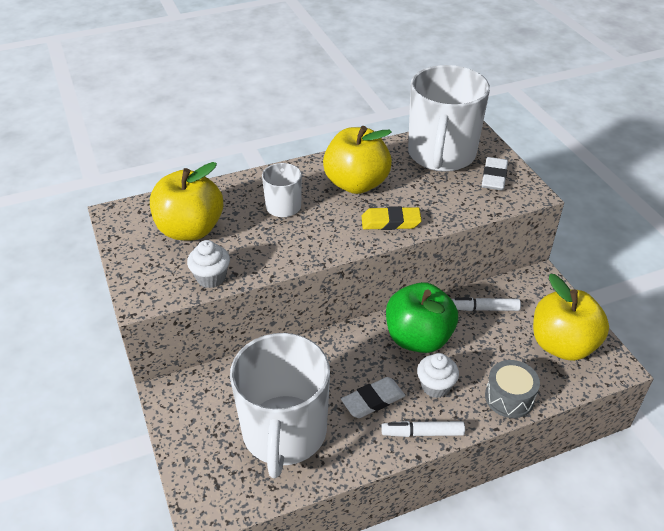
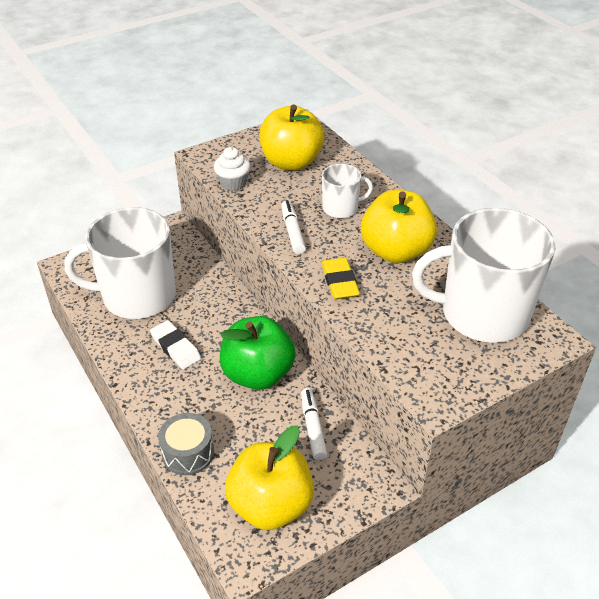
camera: 80 degrees right, 0 degrees up
(422, 433) = (140, 385): white marker -> white marker (292, 231)
(435, 386) = (196, 391): white cupcake -> none
(494, 177) = (456, 364): white eraser -> none

